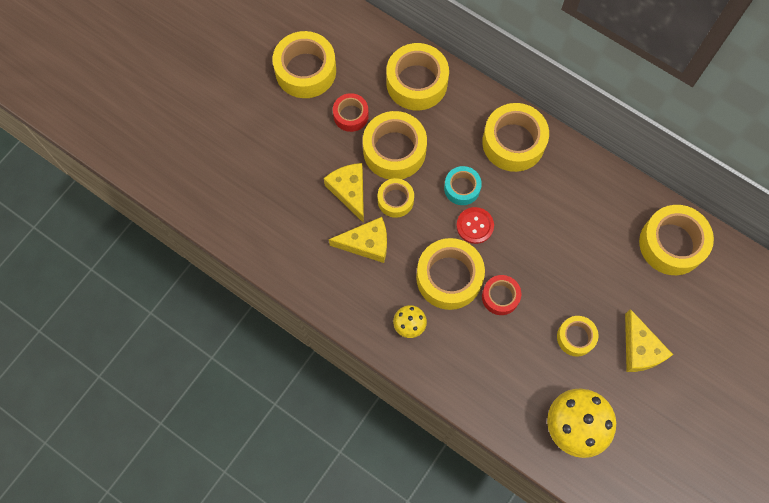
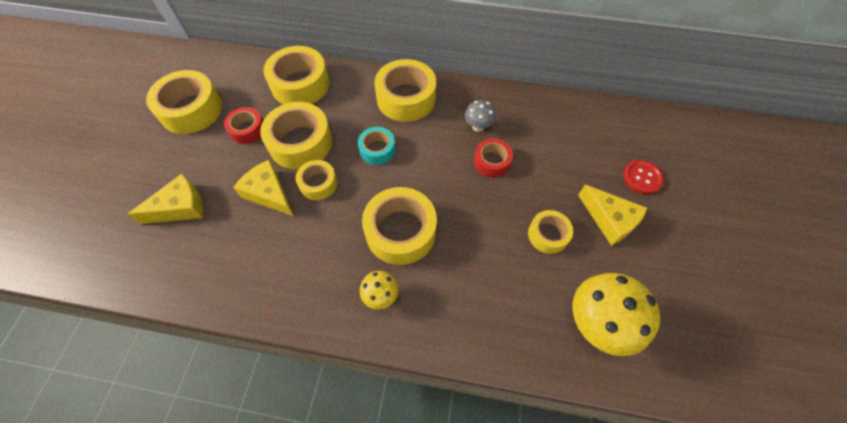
camera: 25 degrees left, 10 degrees down
(366, 243) = (304, 234): yellow cheese -> yellow cheese (180, 207)
(475, 226) = (404, 176): red button -> red button (642, 177)
(500, 297) = (458, 228): red tape -> red tape (492, 162)
(568, 204) = (478, 127): none -> grey mushroom
(671, 244) = (580, 124): yellow tape -> none

